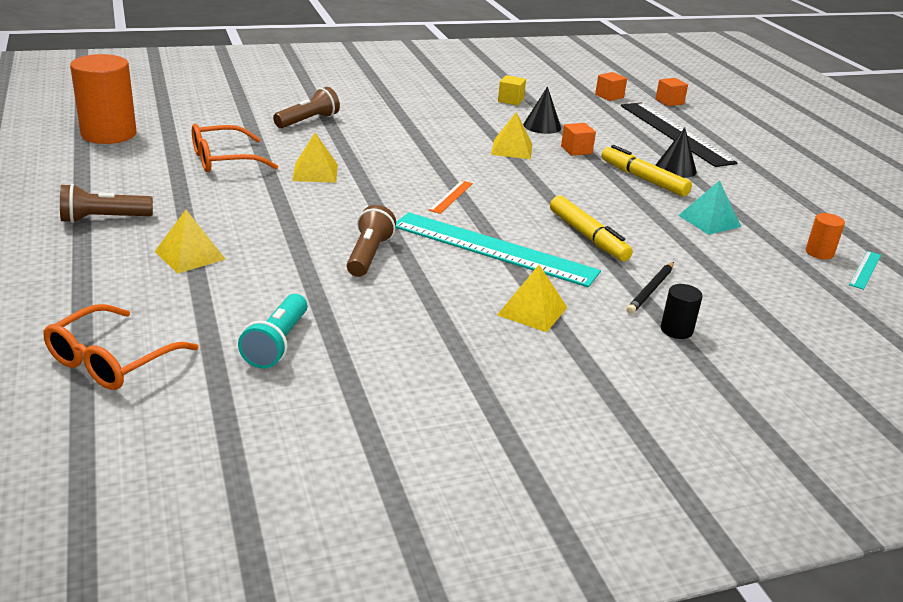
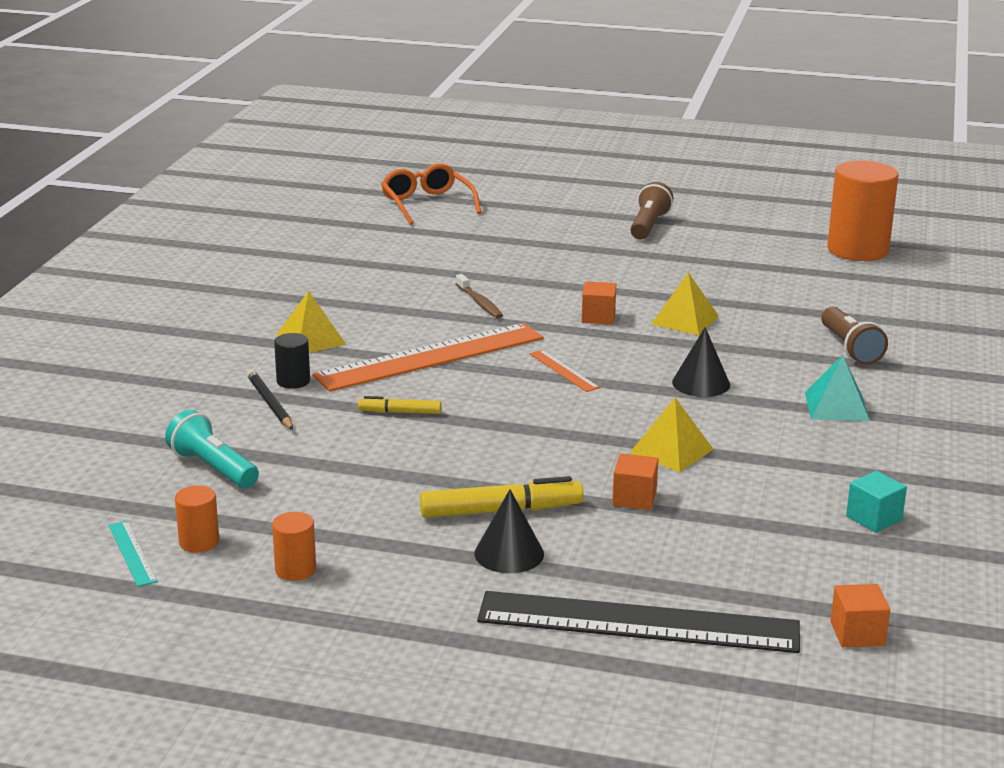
camera: 125 degrees right, 5 degrees down
(190, 255) = (551, 243): yellow pyramid -> none
(223, 160) = (751, 286): orange glasses -> none
(277, 344) = (386, 247): turquoise flashlight -> turquoise flashlight (213, 468)
(369, 255) = (480, 303): brown flashlight -> brown toothbrush
(493, 248) = (431, 357): turquoise ruler -> orange ruler
(510, 100) = (874, 518): yellow cube -> turquoise cube
(542, 126) = (743, 505): black cone -> black cone (701, 383)
(588, 237) = (400, 412): yellow marker -> yellow marker, size x0.57
(669, 101) = (797, 698): orange cube -> orange cube (598, 317)
(676, 330) = (201, 388): black cylinder -> black cylinder (293, 381)
(709, 220) = (350, 504): turquoise pyramid -> turquoise pyramid (836, 406)
(786, 217) = (295, 570): none -> orange cylinder

